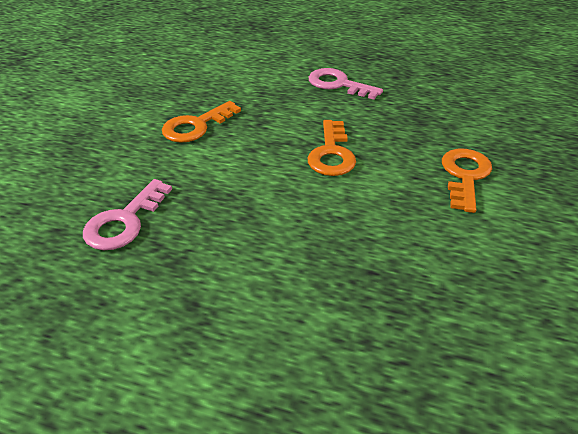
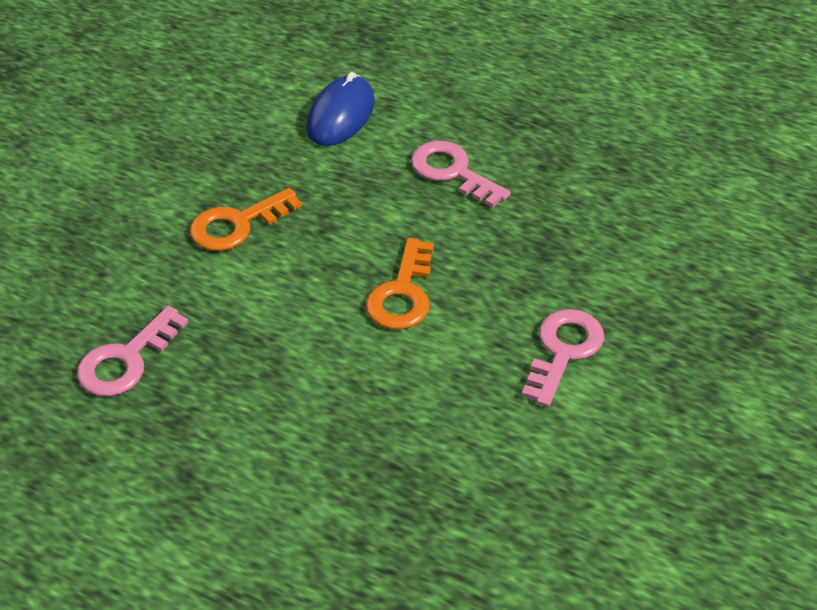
camera: 10 degrees right, 5 degrees up
(252, 63) = (340, 115): none -> blue mouse
(465, 175) = (563, 351): orange key -> pink key

